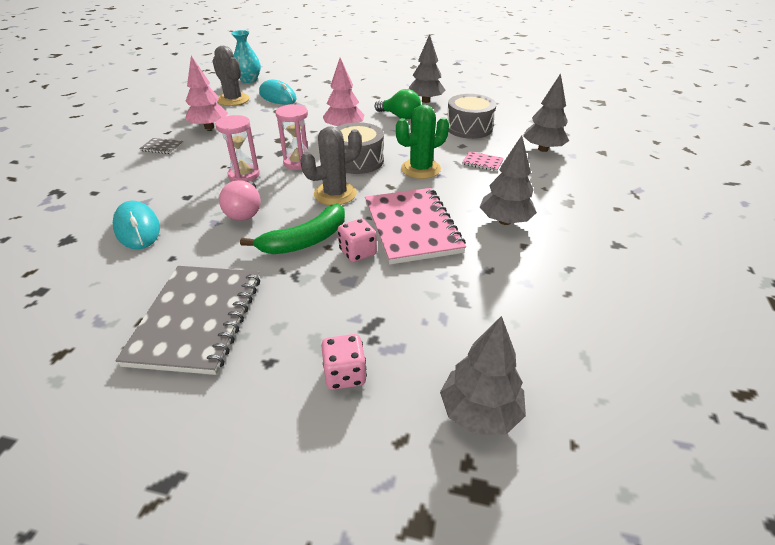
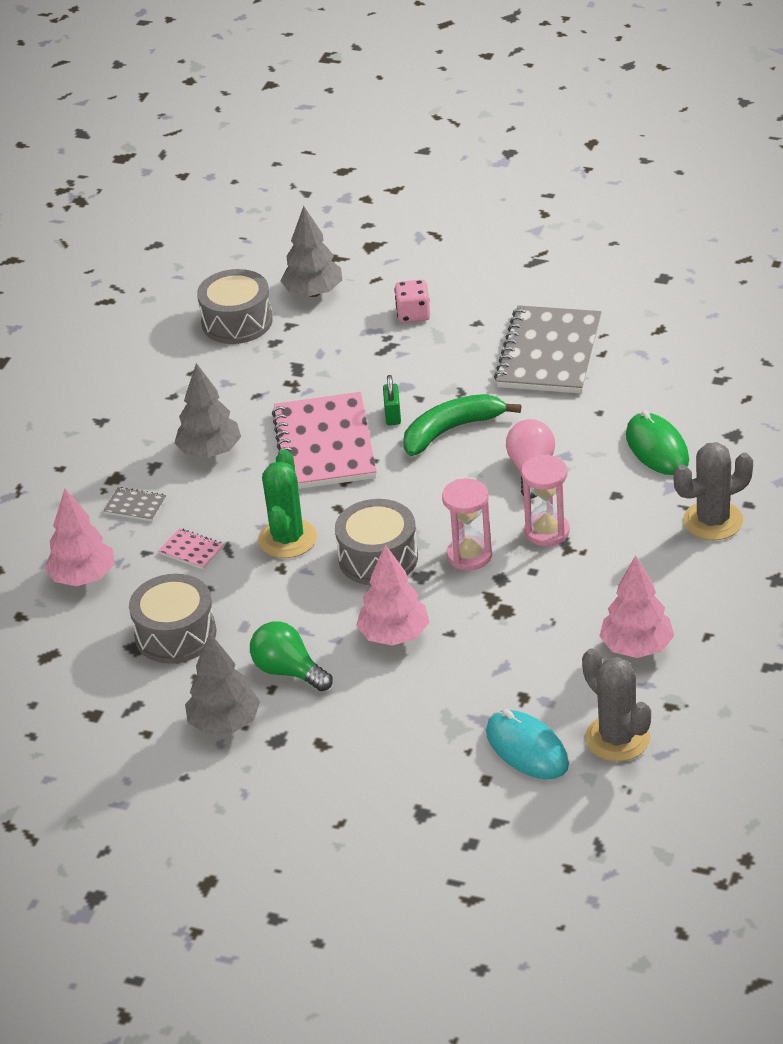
camera: 170 degrees left, 0 degrees up
(137, 228) = (657, 448): turquoise mouse -> green mouse
(162, 147) = (697, 595): grey notebook -> grey notebook (135, 506)
(249, 80) = (604, 824): turquoise vase -> none
(335, 194) = (415, 496): grey cactus -> grey cactus (713, 521)
(357, 252) = (393, 415): pink dice -> green padlock
(420, 169) = (287, 539): green cactus -> green cactus turned 60 degrees counterclockwise
(543, 149) = (83, 577): grey tree -> pink tree
(555, 360) = (237, 322): none -> grey drum

